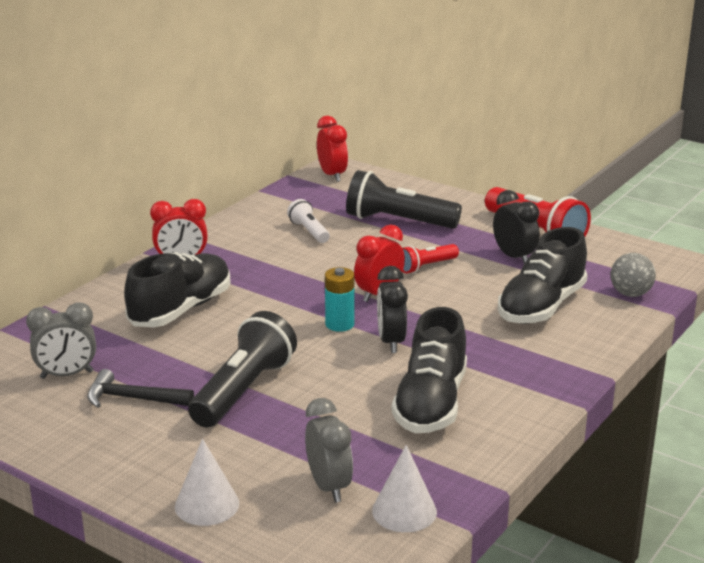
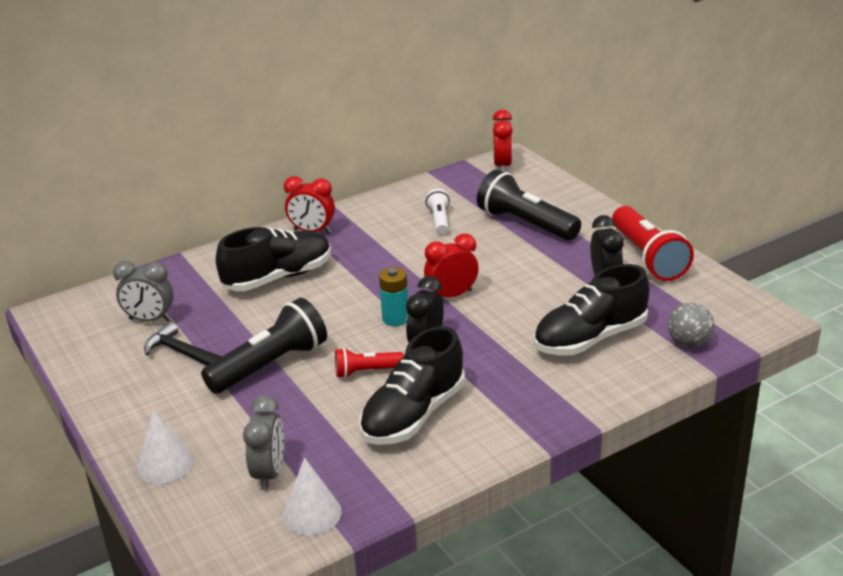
camera: 25 degrees right, 5 degrees up
(426, 266) = (515, 275): red flashlight -> red flashlight (366, 371)

